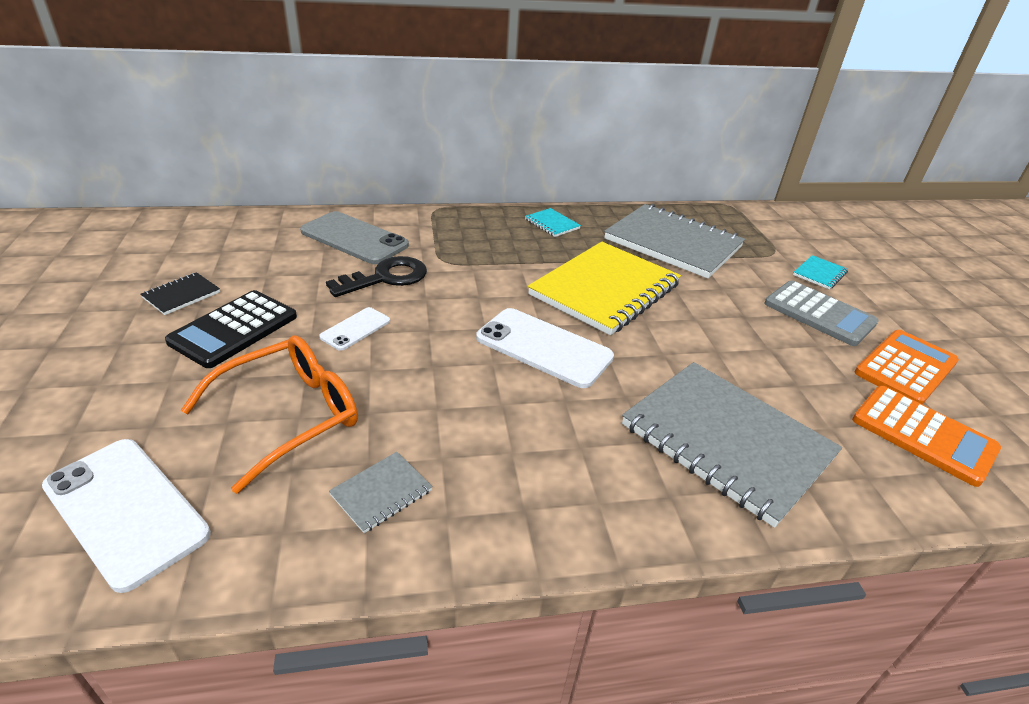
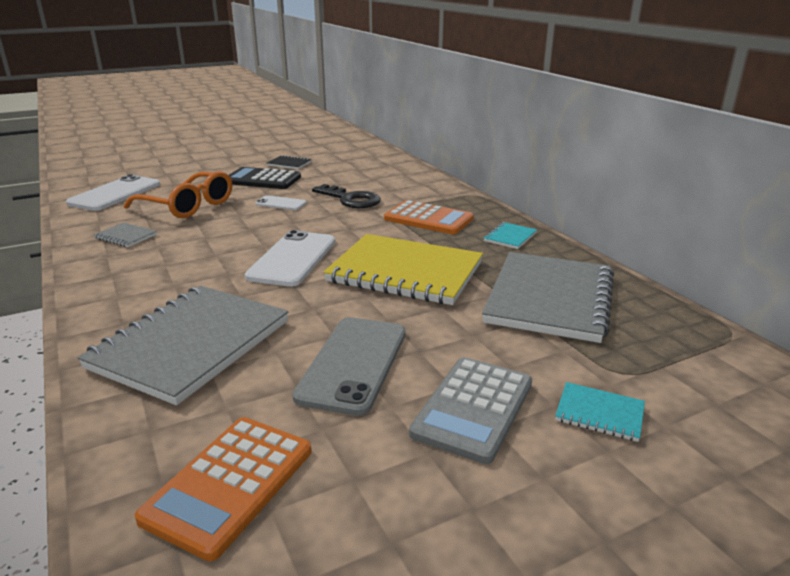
camera: 75 degrees right, 10 degrees down
(354, 238) = (396, 182): grey phone -> grey phone (353, 364)
(905, 368) = (382, 485): orange calculator -> orange calculator (428, 219)

